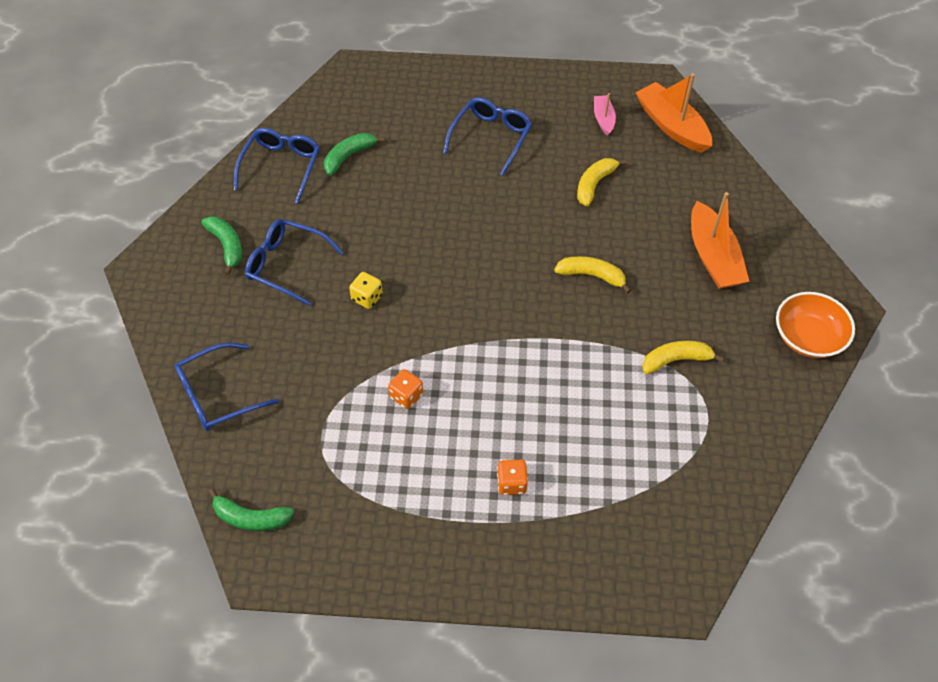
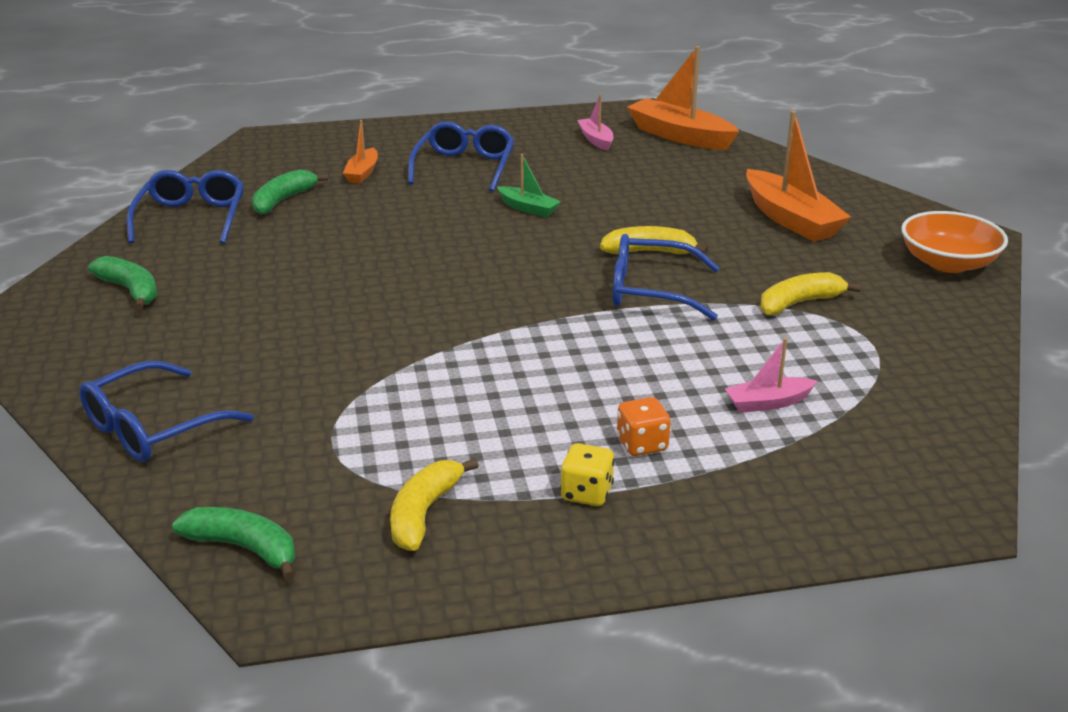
camera: 15 degrees left, 25 degrees down
(250, 518) = (244, 548): green banana -> green banana turned 150 degrees counterclockwise
(287, 265) = (226, 295): blue glasses -> blue glasses (652, 291)
(367, 298) = (352, 308): yellow dice -> yellow dice (586, 493)
(406, 396) = (447, 386): orange dice -> none
(413, 131) = (362, 173): none -> orange boat
(522, 203) = (528, 208): none -> green boat
(594, 184) = (612, 185): yellow banana -> yellow banana (424, 513)
(609, 462) = (768, 403): none -> pink boat

